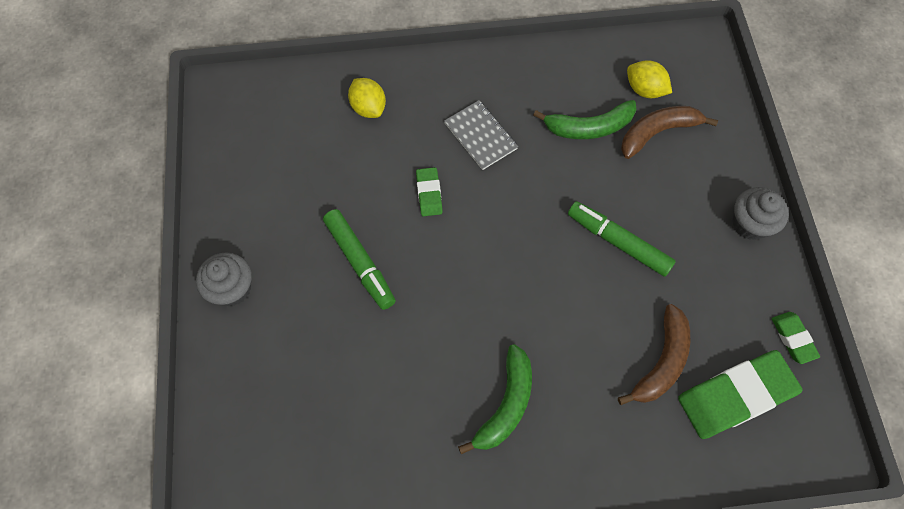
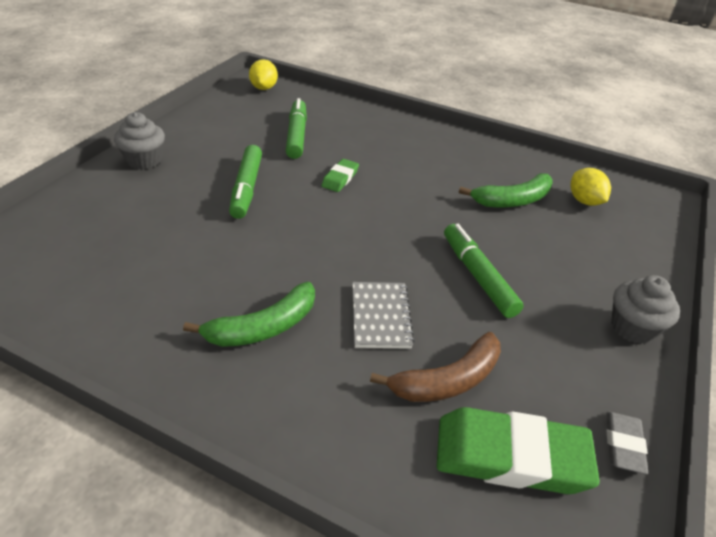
camera: 30 degrees right, 25 degrees down
(340, 156) = (297, 135): none -> green marker
(368, 108) = (343, 123): yellow lemon -> yellow lemon (264, 88)
(480, 136) = (413, 168): grey notebook -> grey notebook (380, 316)
(589, 127) = (512, 200): green banana -> green banana turned 45 degrees counterclockwise
(657, 132) = (577, 229): brown banana -> none
(793, 338) = (623, 445): green eraser -> grey eraser

